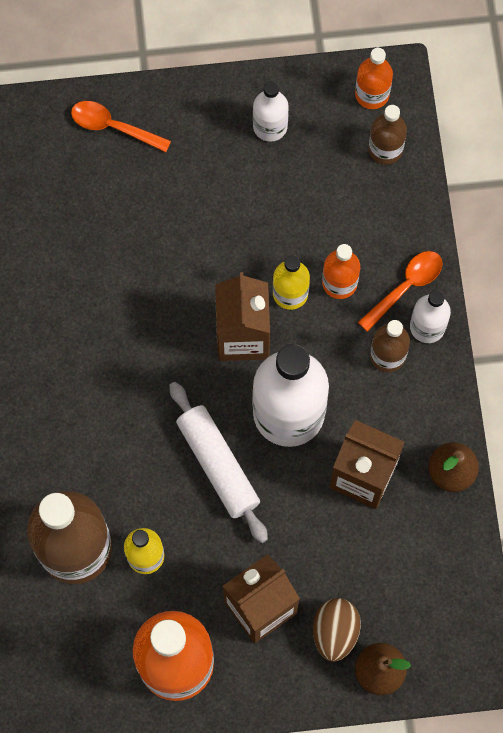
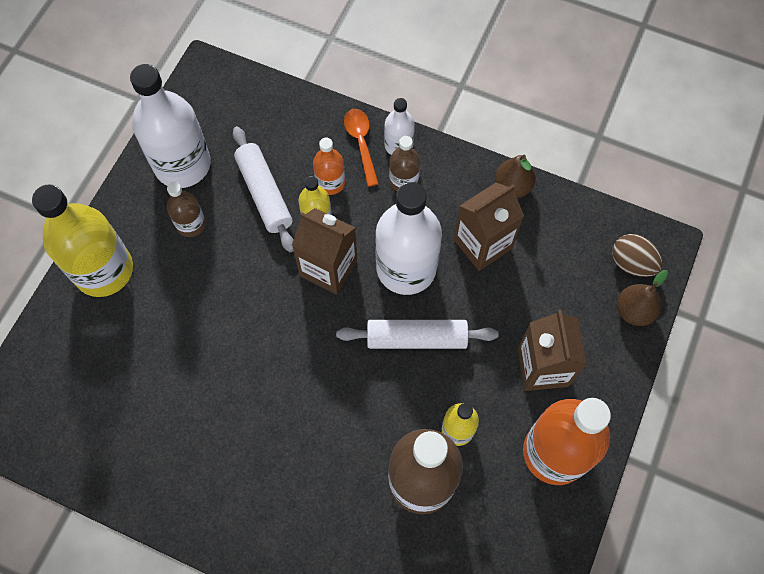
camera: 60 degrees left, 5 degrees down
(113, 127) = (104, 270): orange spoon -> yellow bottle
(270, 126) = (182, 164): white bottle -> white bottle, size x1.98
(286, 225) = (264, 194): none -> white rolling pin
(335, 632) = (589, 325): brown egg -> brown egg (631, 263)
(372, 94) = (206, 89): orange bottle -> none
(385, 149) = (252, 102): brown bottle -> brown bottle (191, 224)

